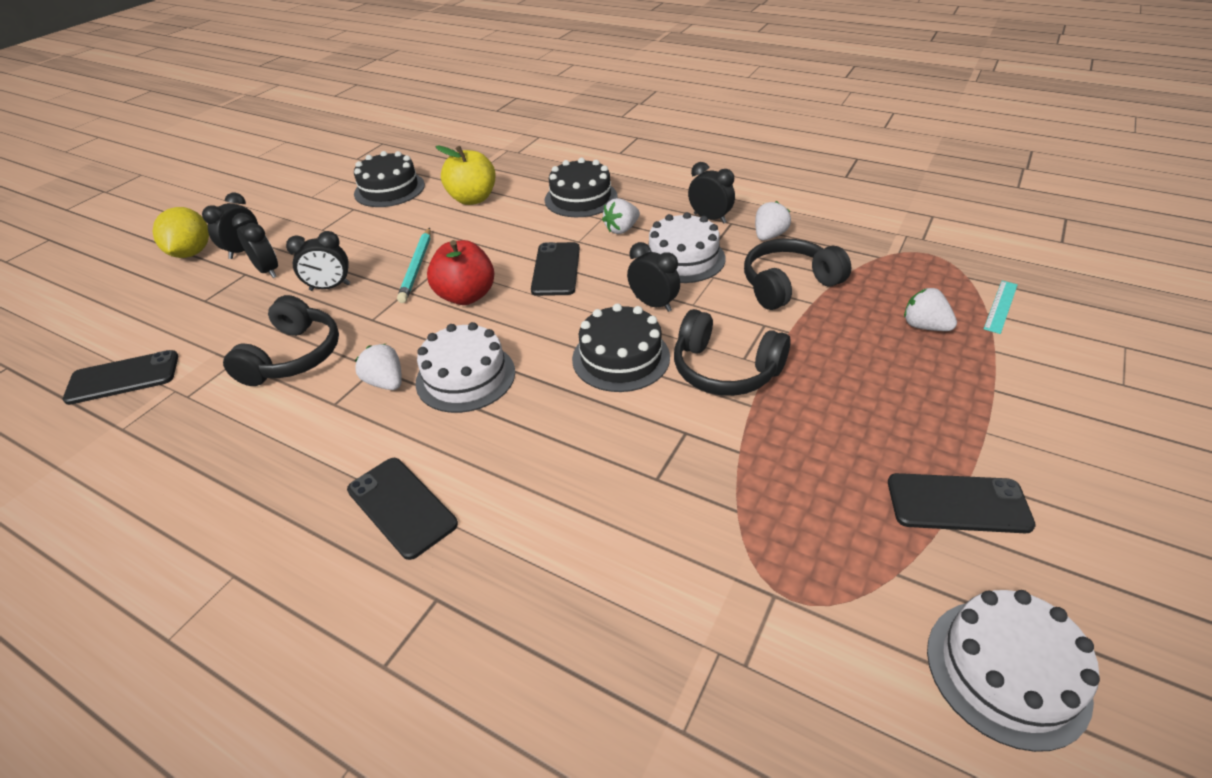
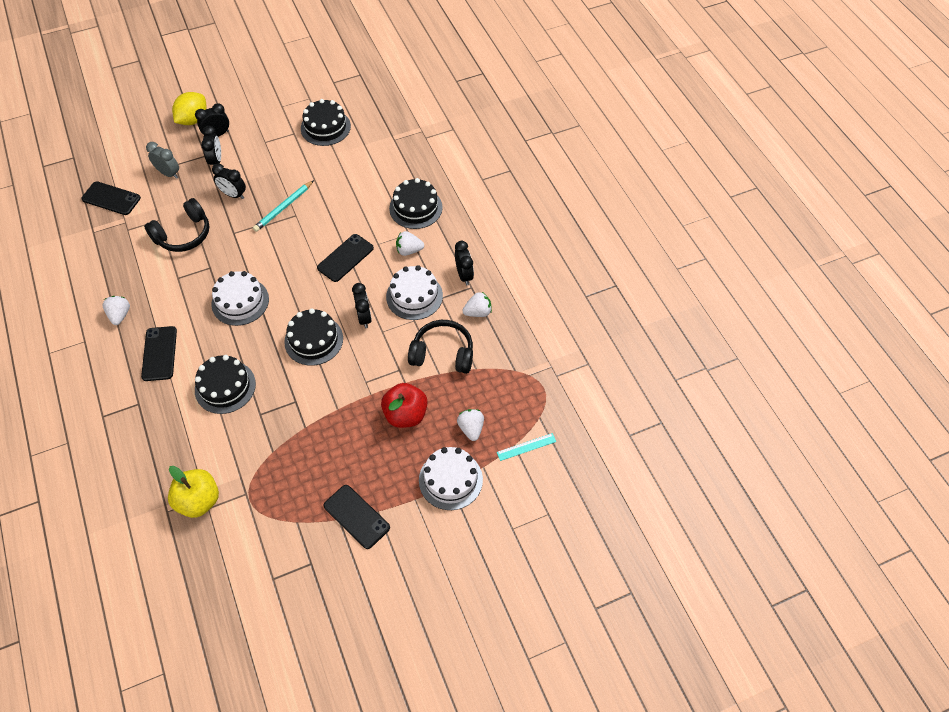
camera: 35 degrees right, 15 degrees up
(203, 312) = (169, 173): none -> grey clock
(386, 382) = (206, 280): white strawberry -> white strawberry (120, 315)
(466, 296) = (287, 247): red apple -> red apple (405, 414)
(473, 199) = (360, 167): yellow apple -> yellow apple (199, 501)
(561, 480) = (225, 387): none -> black cake
(725, 370) = (349, 382): black headphones -> none
(1007, 671) = (285, 580): white cake -> white cake (450, 480)

